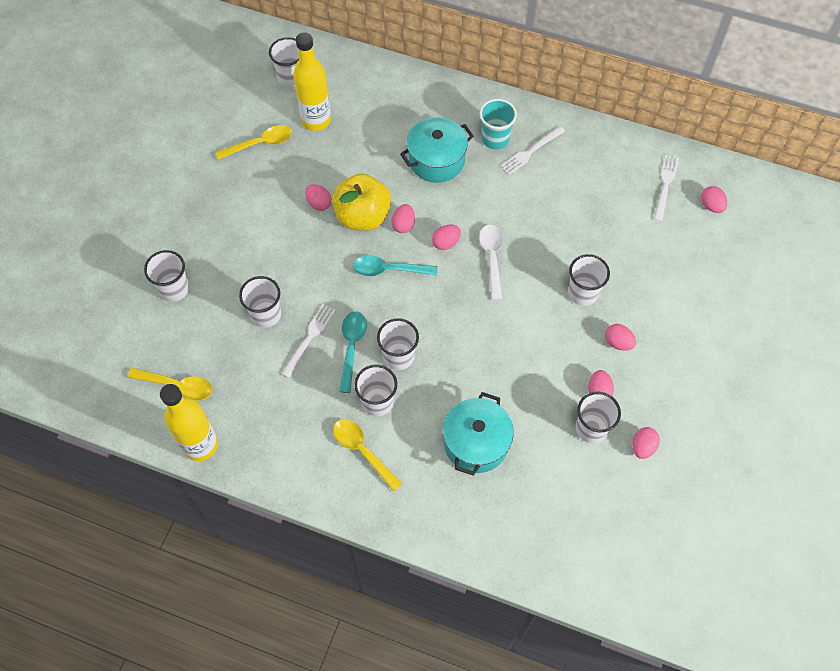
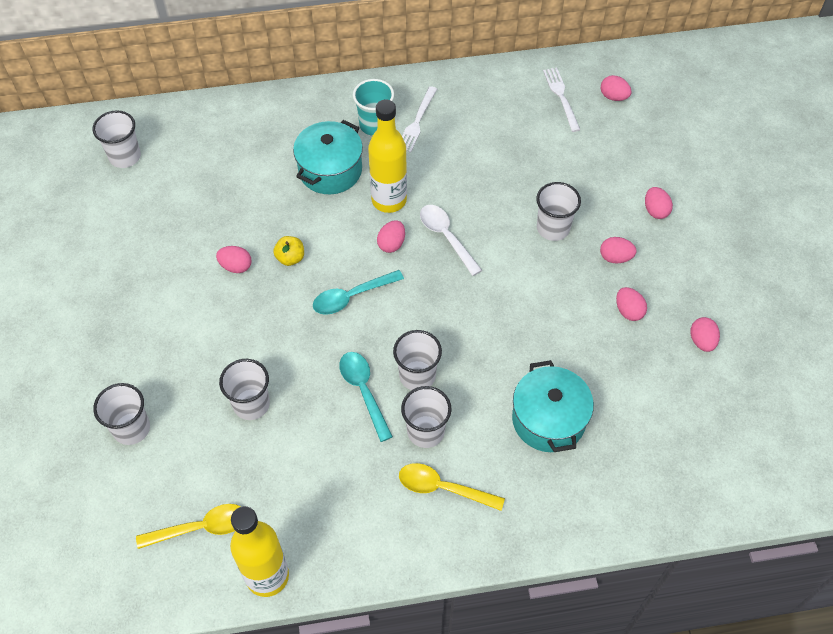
camera: 30 degrees left, 5 degrees down
(260, 144) = (133, 236): yellow spoon -> none
(310, 337) = (313, 403): white fork -> none
(316, 120) = (179, 187): yellow bottle -> yellow bottle (389, 200)
(362, 216) = (290, 258): yellow apple -> yellow apple, size x0.46
(403, 225) = (337, 246): pink egg -> pink egg (655, 210)
(591, 428) = (645, 348): white cup -> none

